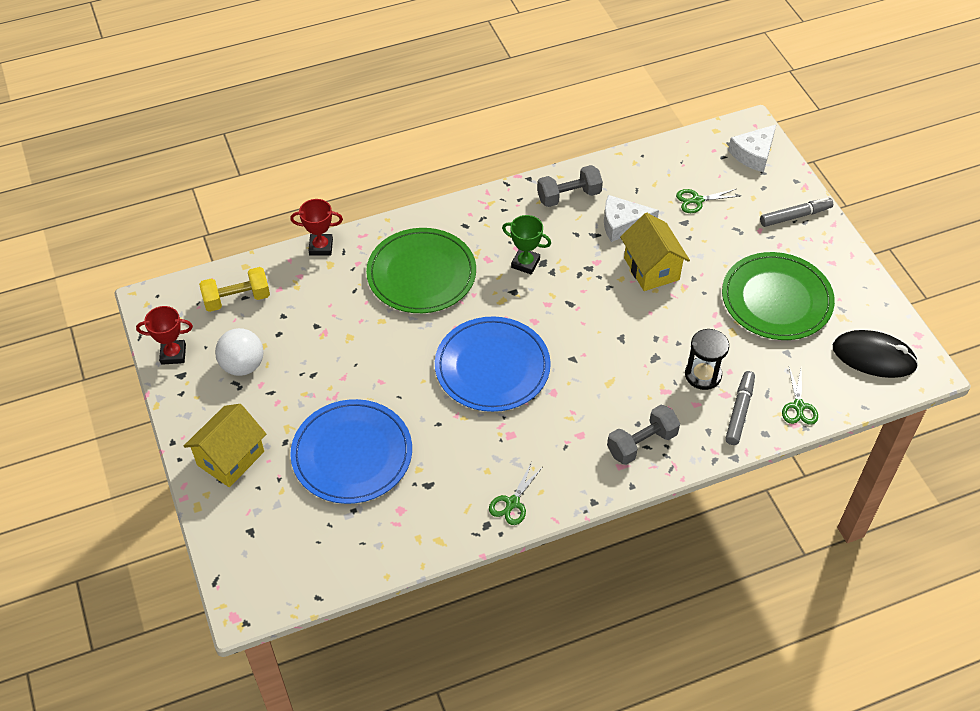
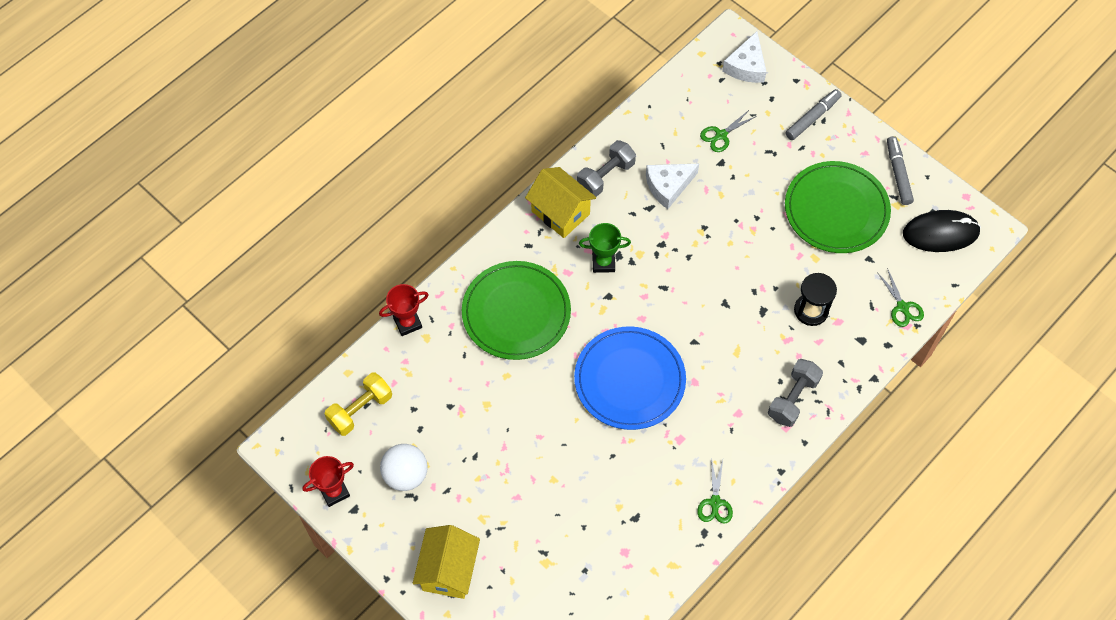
camera: 25 degrees left, 10 degrees up
(352, 454) = (554, 518): blue plate -> none
(651, 269) = (716, 222): yellow house -> yellow house (560, 212)
(739, 411) = (857, 333): grey marker -> grey marker (898, 174)

